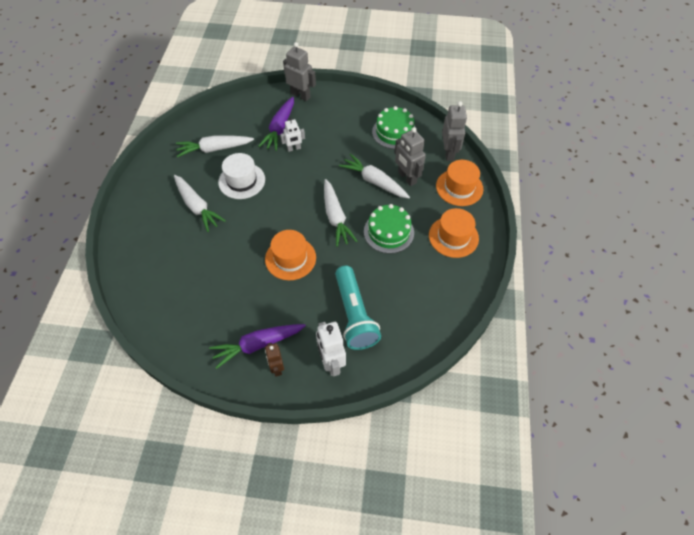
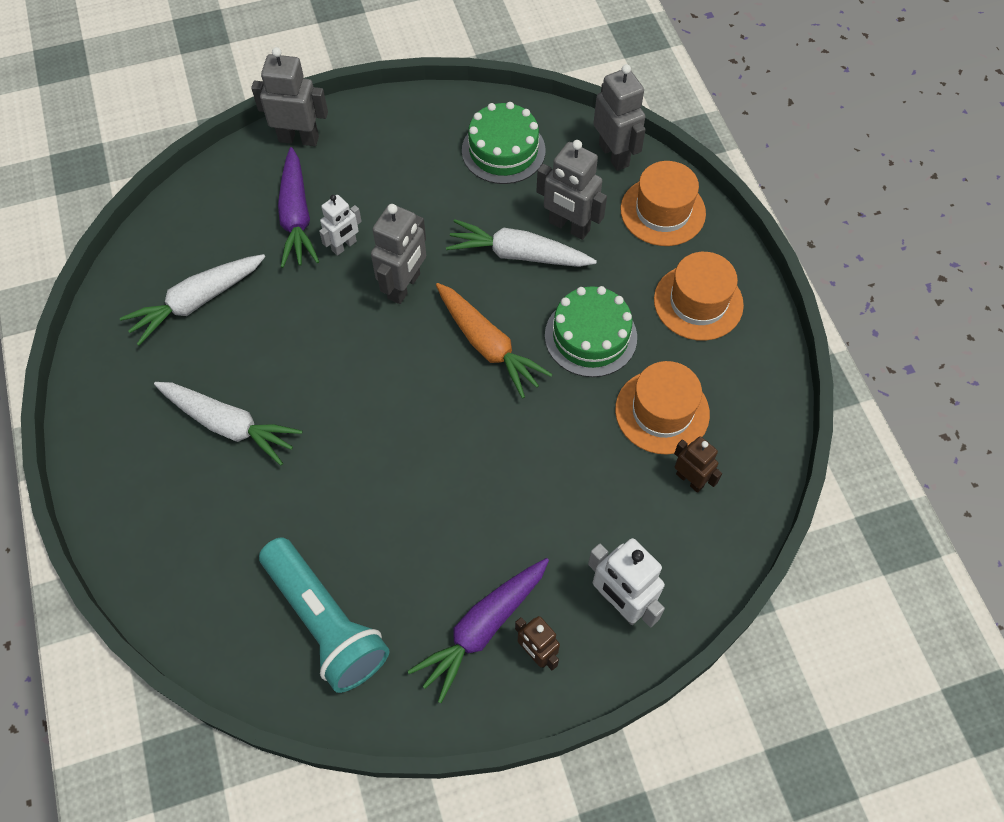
camera: 25 degrees left, 5 degrees up
(241, 181) = (283, 343): white hat -> none
(290, 258) = (452, 451): orange hat -> orange hat (662, 411)
(311, 176) = (404, 286): none -> grey robot
(335, 217) = (488, 346): white carrot -> orange carrot
(354, 315) = (612, 505): turquoise flashlight -> turquoise flashlight (325, 622)
(400, 319) = (690, 480): none -> brown robot

